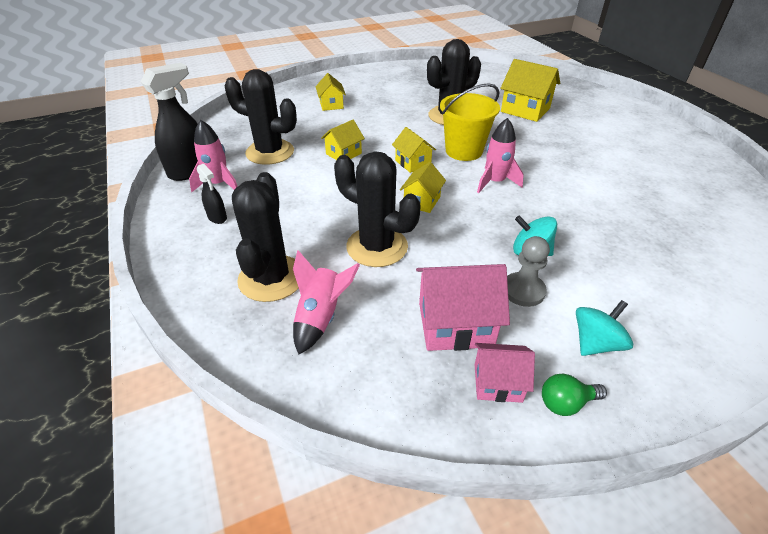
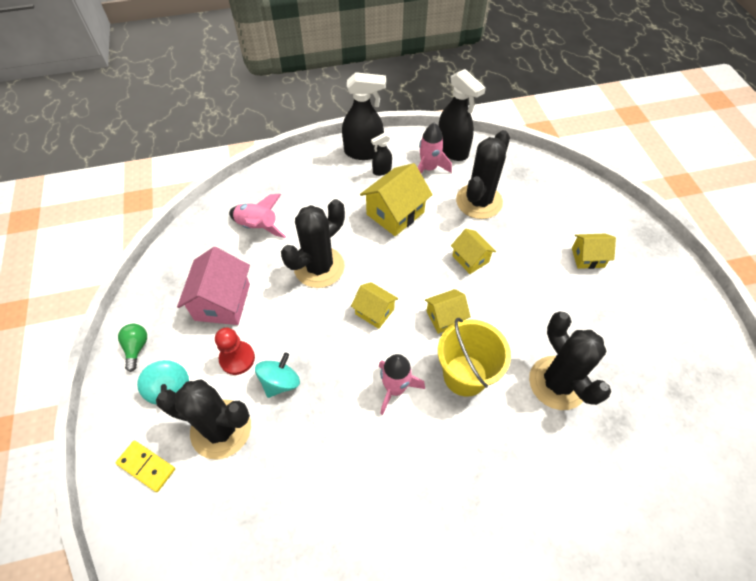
camera: 100 degrees right, 15 degrees up
(179, 236) = (364, 152): none -> black spray bottle
(271, 278) = (303, 202): black cactus -> black cactus (221, 429)
(497, 383) = (167, 313): pink house -> none
(523, 291) = (237, 358): grey pawn -> red pawn
(525, 110) = (578, 496): yellow house -> yellow house (395, 213)
(689, 336) = (146, 466): none -> yellow domino

